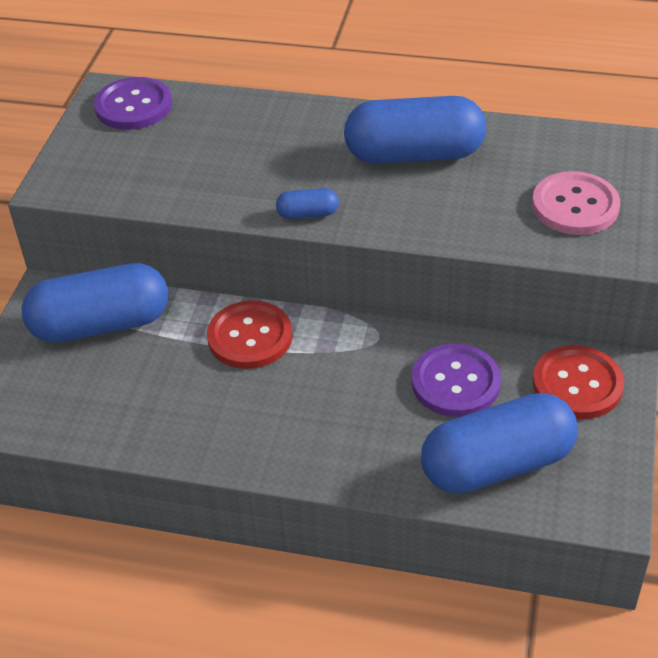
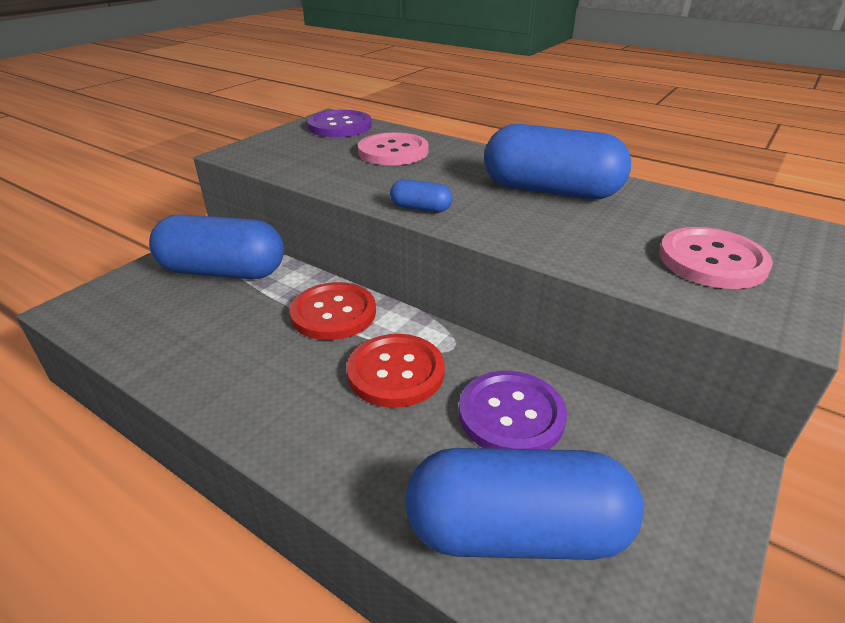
camera: 20 degrees right, 10 degrees down
(225, 136) = (393, 152): none -> pink button
(577, 384) = (662, 464): red button -> red button (396, 372)

